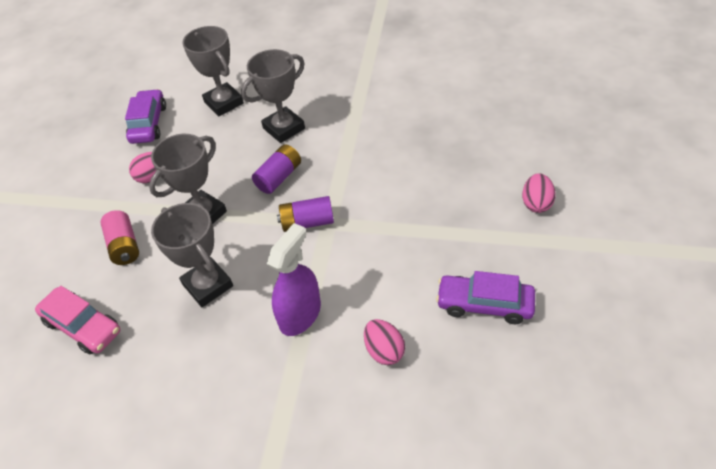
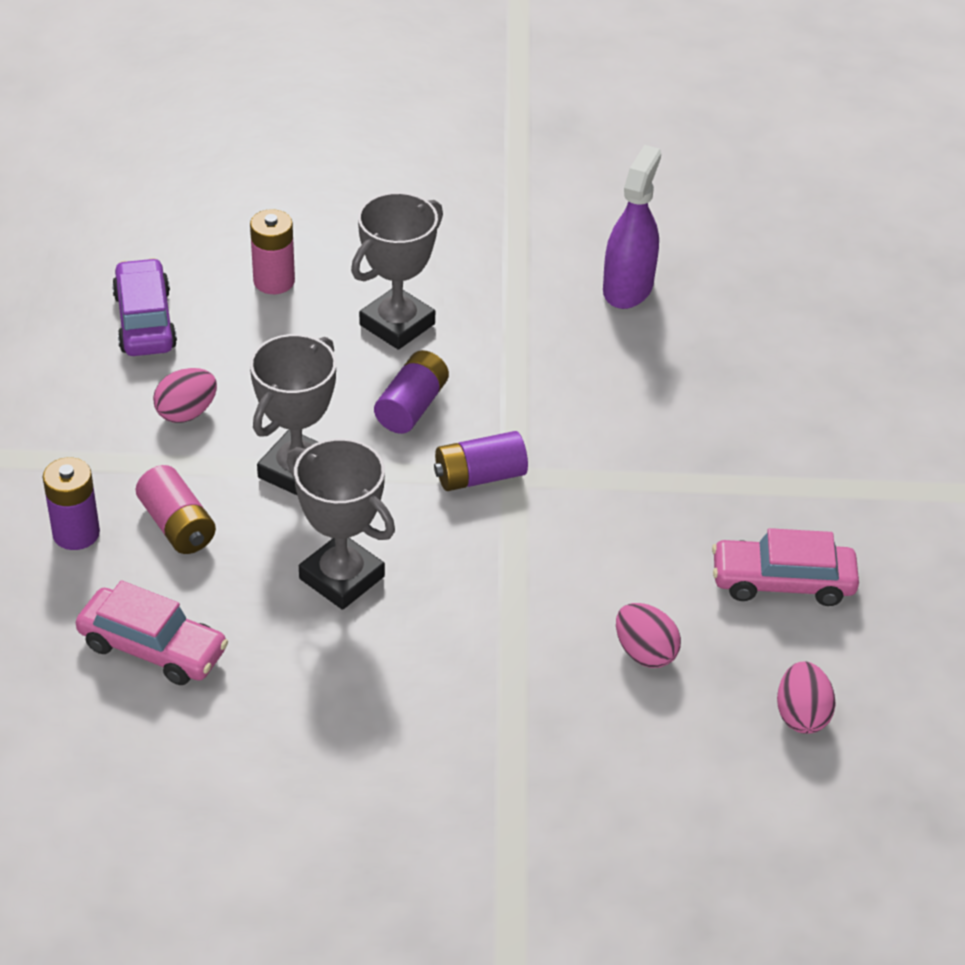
camera: 15 degrees left, 5 degrees down
(67, 248) = (76, 533): none -> purple battery
(224, 103) = (274, 281): grey trophy -> pink battery
(300, 315) = (504, 611): purple spray bottle -> purple spray bottle (628, 288)
(484, 304) = (782, 582): purple car -> pink car
(536, 203) = (839, 434): pink egg -> pink egg (801, 715)

